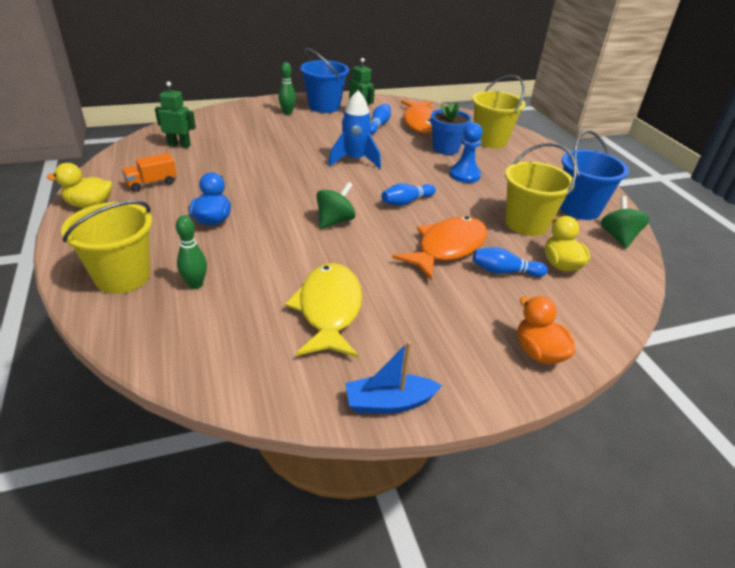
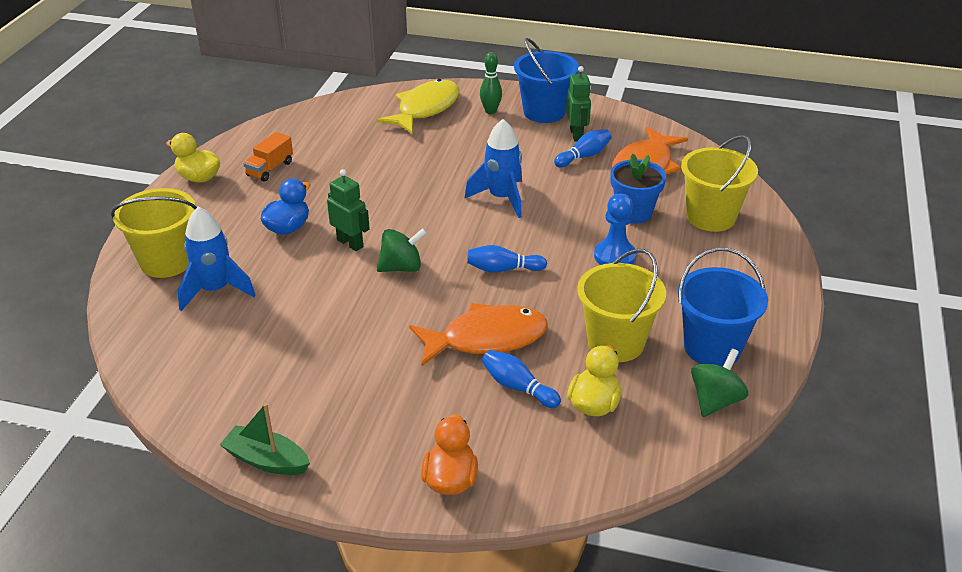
camera: 35 degrees right, 0 degrees up
(152, 183) = (270, 169): orange truck -> orange truck turned 60 degrees counterclockwise
(179, 145) = (334, 128): green robot -> green robot (350, 243)
(195, 284) = (215, 290): green bowling pin -> blue rocket
(329, 310) = (301, 358): yellow fish -> yellow fish (425, 109)
(389, 402) = (267, 460): blue boat -> green boat

